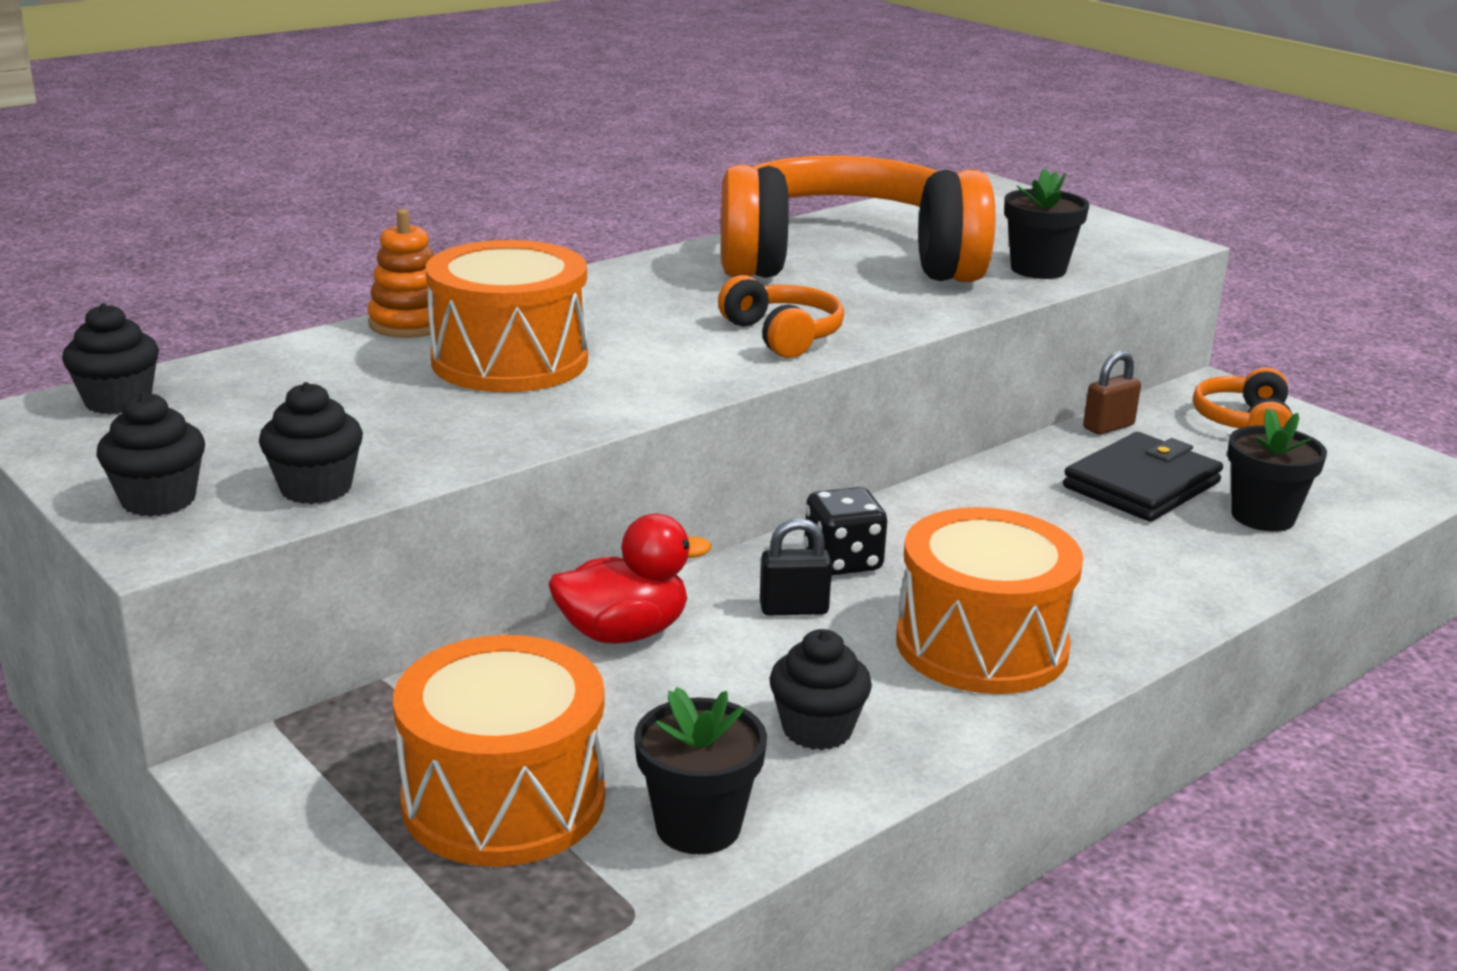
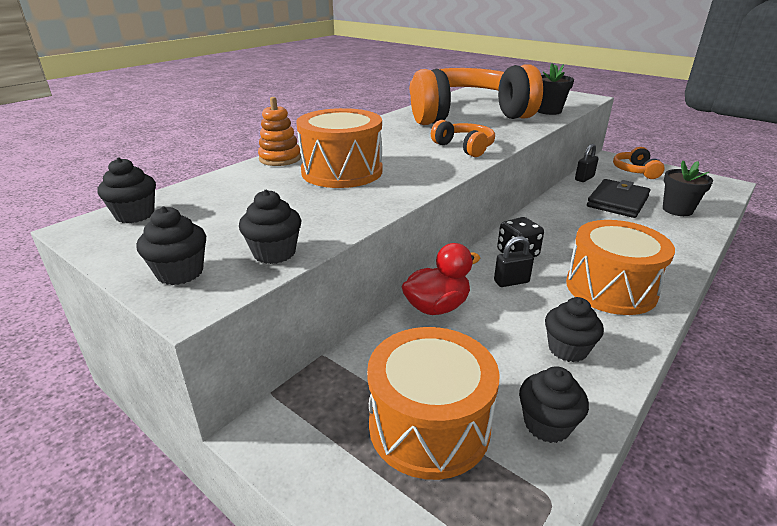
camera: 10 degrees left, 5 degrees up
(698, 826) = (547, 424): black flower pot -> black cupcake
(1108, 427) = (584, 178): brown padlock -> black padlock

